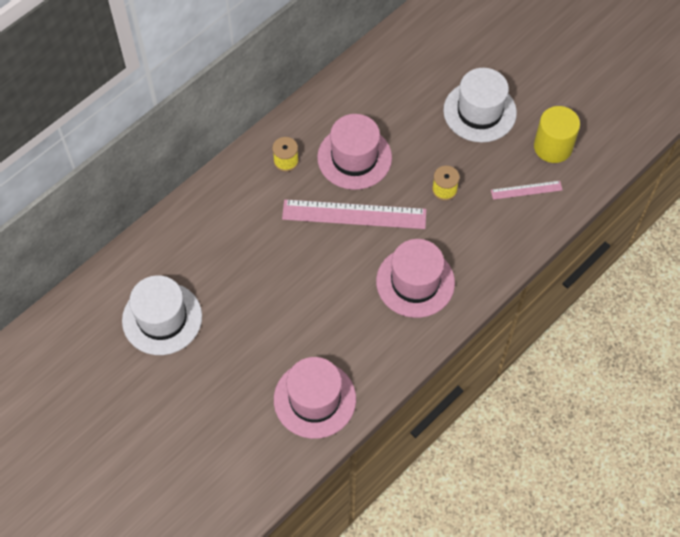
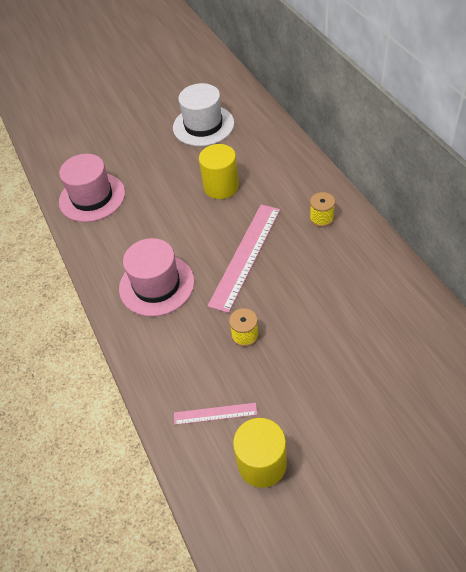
camera: 115 degrees right, 10 degrees down
(264, 266) = (221, 187): none -> yellow cylinder
(354, 157) = (309, 269): pink hat -> none
(479, 111) = (335, 398): white hat -> none
(526, 190) = (215, 413): pink ruler -> pink ruler turned 75 degrees clockwise

